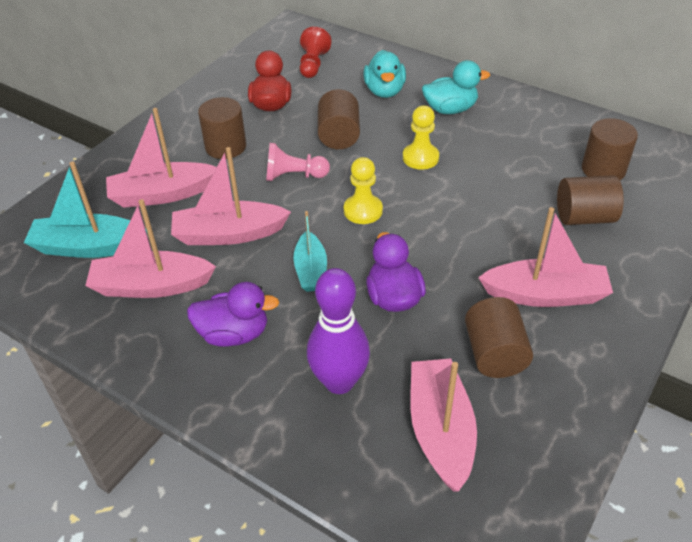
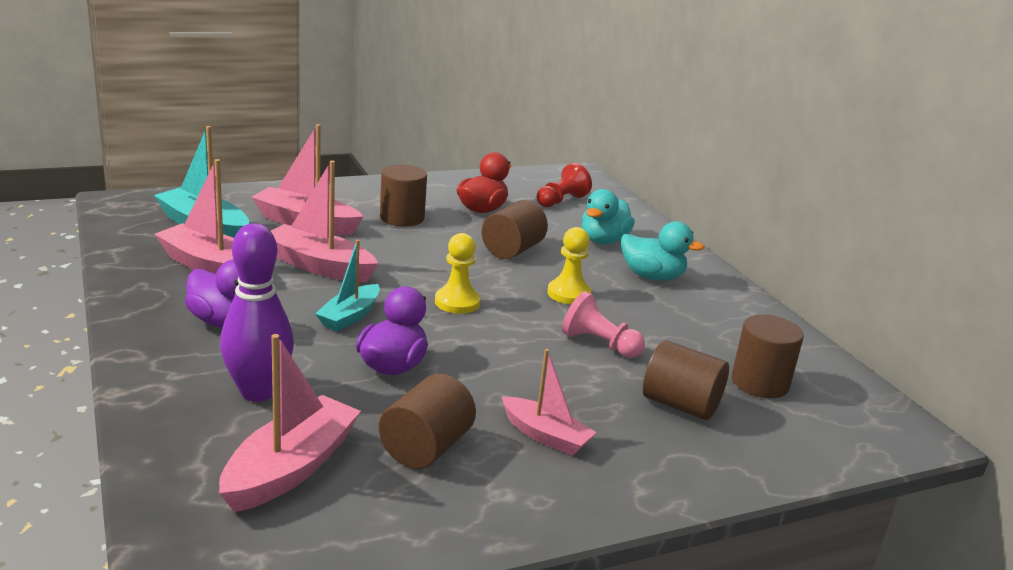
camera: 30 degrees right, 20 degrees down
(294, 176) = (431, 257): pink pawn -> pink pawn (599, 344)
(545, 294) = (545, 435): pink boat -> pink boat, size x0.64

